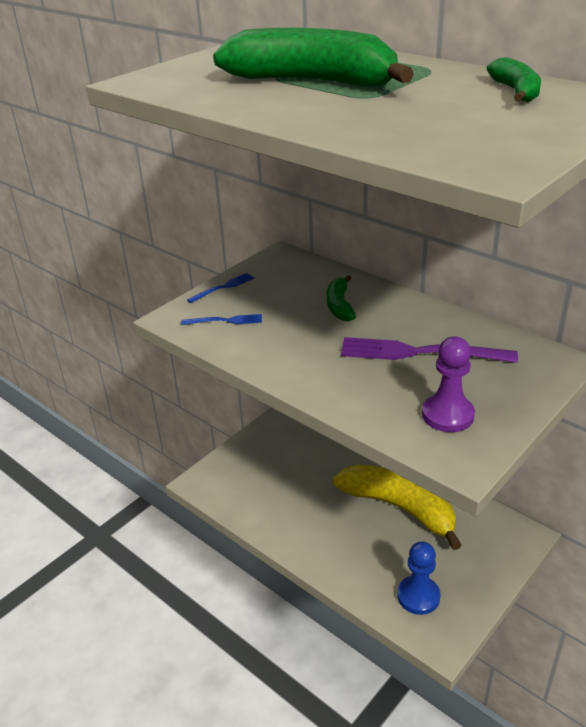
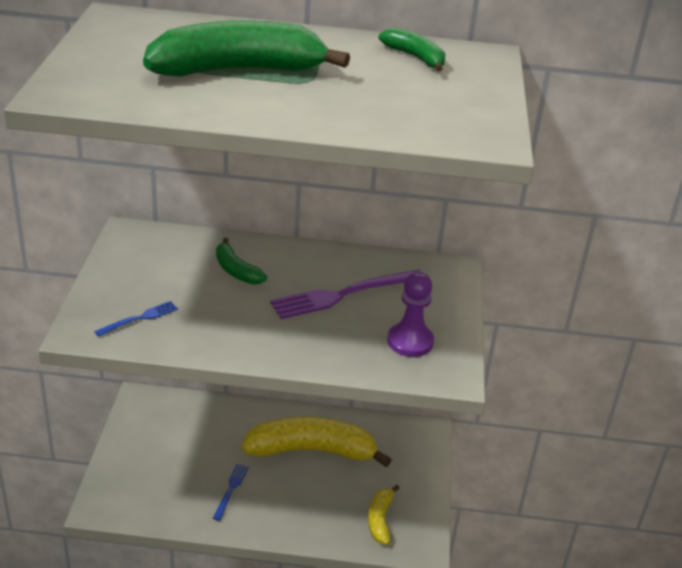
camera: 40 degrees left, 0 degrees up
(223, 287) = (102, 284): blue fork -> blue fork (231, 489)
(418, 596) = (380, 519): blue pawn -> yellow banana

